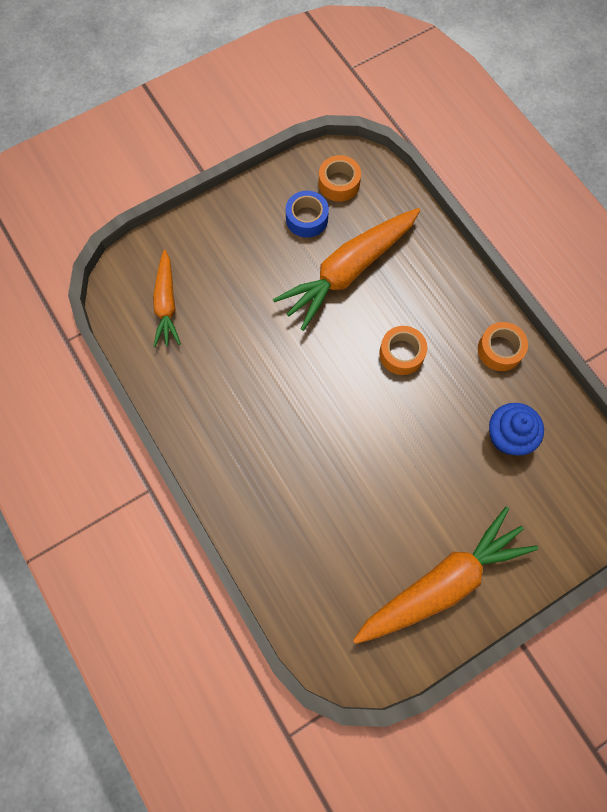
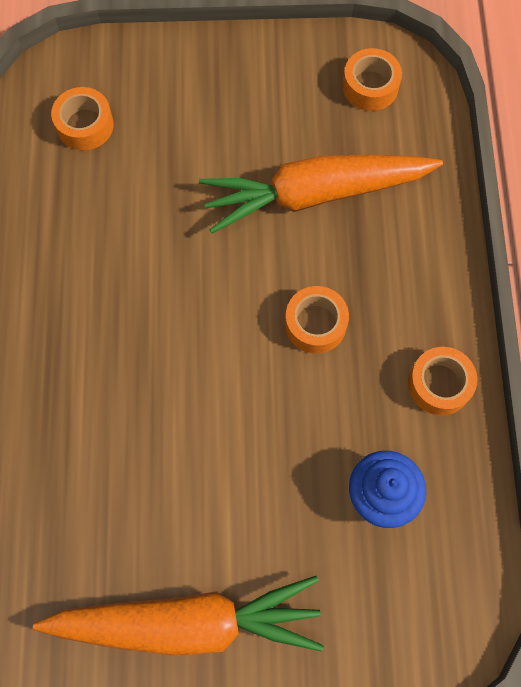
camera: 30 degrees right, 0 degrees up
(166, 304) = (85, 125): orange carrot -> orange tape
(307, 219) = (305, 108): blue tape -> none

